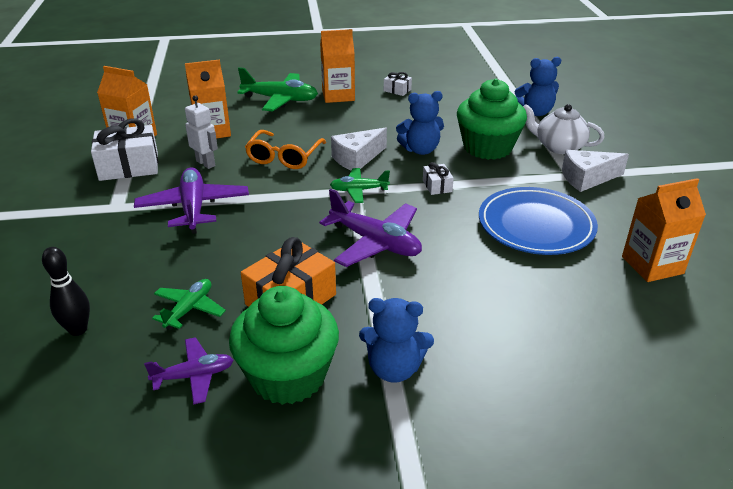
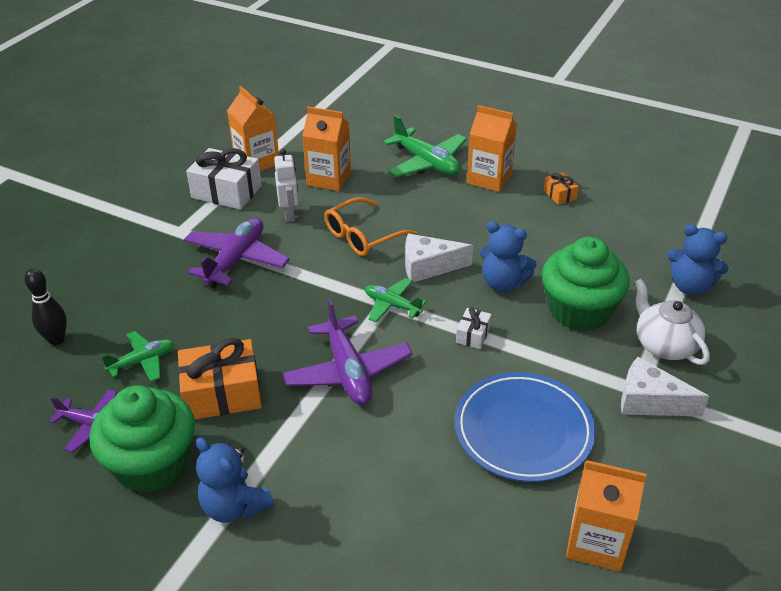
camera: 35 degrees right, 5 degrees up
(397, 90) = (559, 195): white gift -> orange gift

